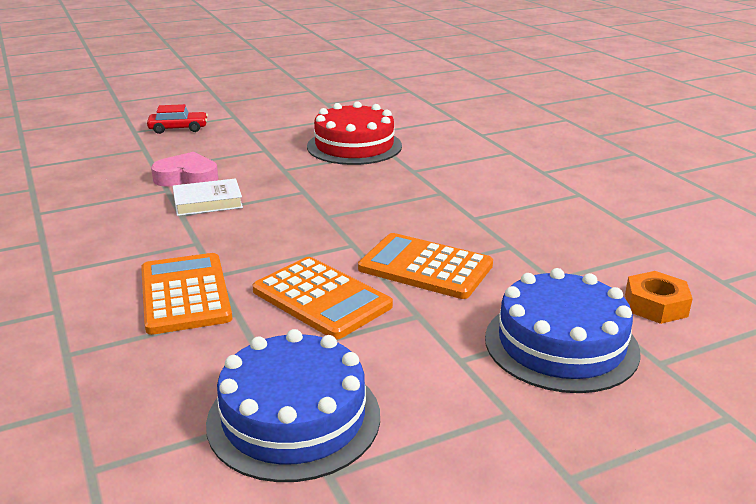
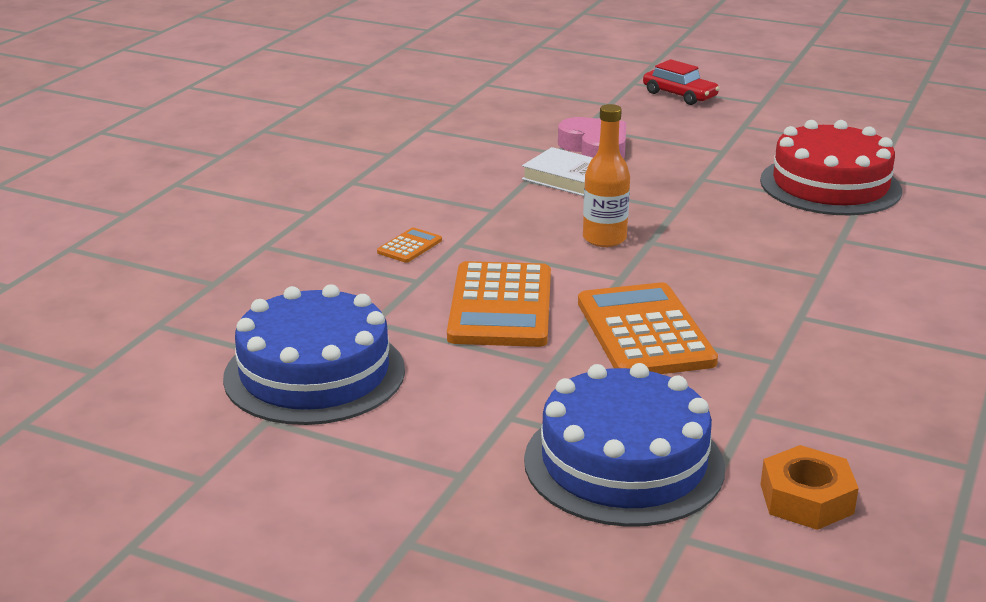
camera: 50 degrees right, 0 degrees up
(185, 294) = (409, 246): orange calculator -> orange calculator, size x0.44
(299, 227) = (604, 239): none -> orange bottle

